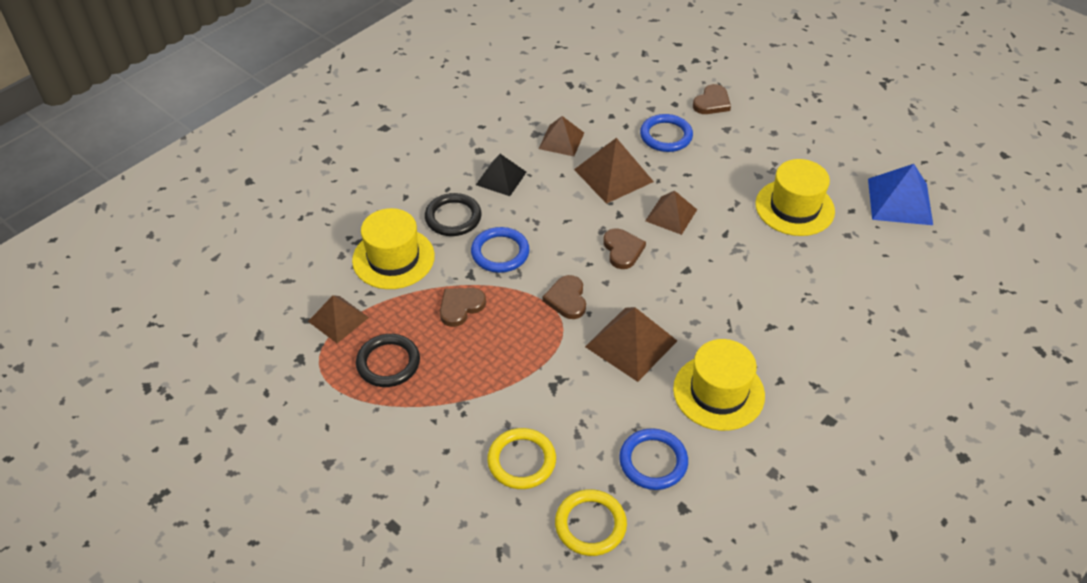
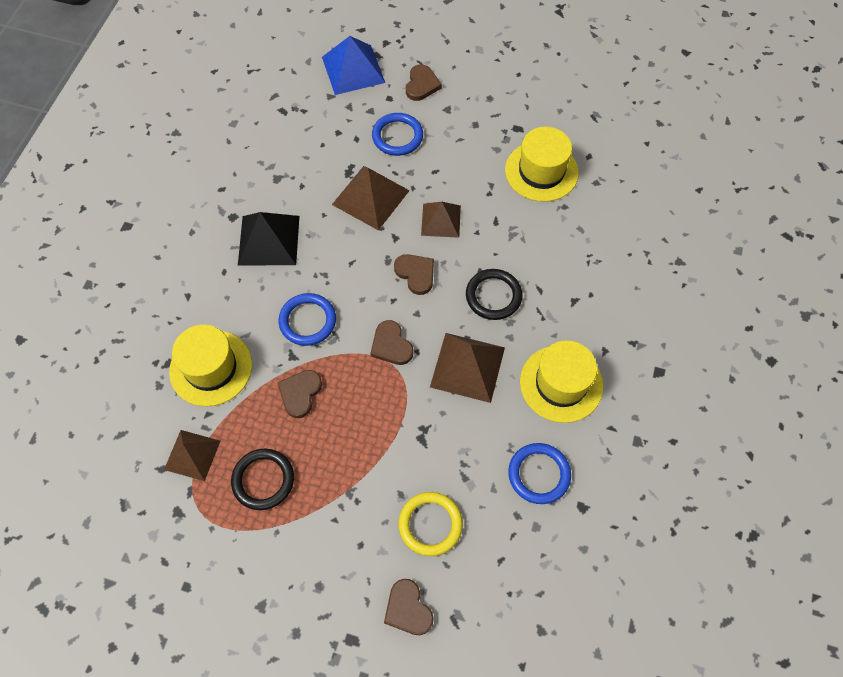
camera: 25 degrees left, 15 degrees up
(453, 217) = (245, 301): black ring -> black ring (493, 296)
(460, 523) = (408, 609): none -> brown heart
(501, 178) = (269, 240): black pyramid -> black pyramid, size x1.50
(561, 140) = (305, 177): brown pyramid -> none
(590, 524) = (516, 558): yellow ring -> none
(900, 201) = (623, 131): blue pyramid -> blue pyramid (353, 69)

